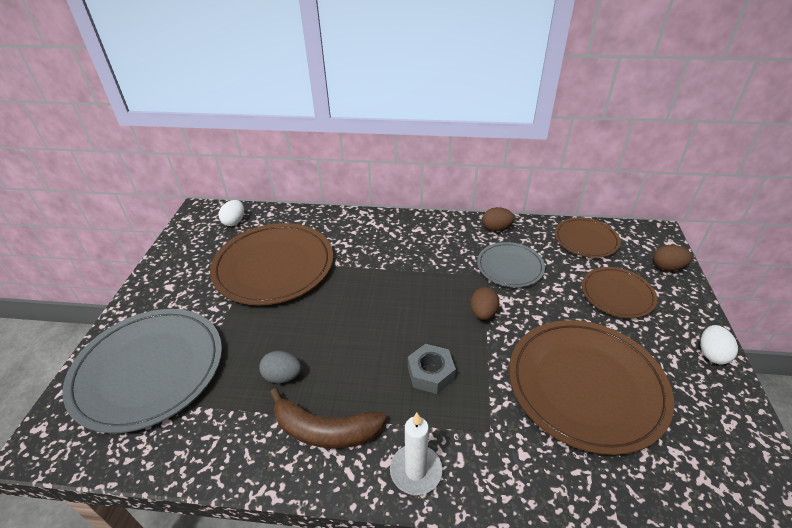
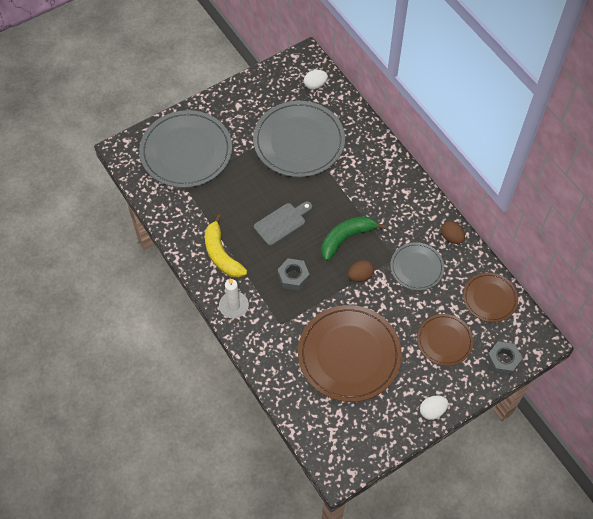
camera: 50 degrees right, 20 degrees up
(274, 266) = (299, 141): brown plate -> grey plate
(282, 376) = (233, 212): grey egg -> none
(325, 430) = (221, 254): brown banana -> yellow banana
(349, 338) = (282, 223): none -> grey cutting board
(425, 297) = (346, 238): none -> green banana
(667, 267) = (503, 360): brown egg -> grey nut

